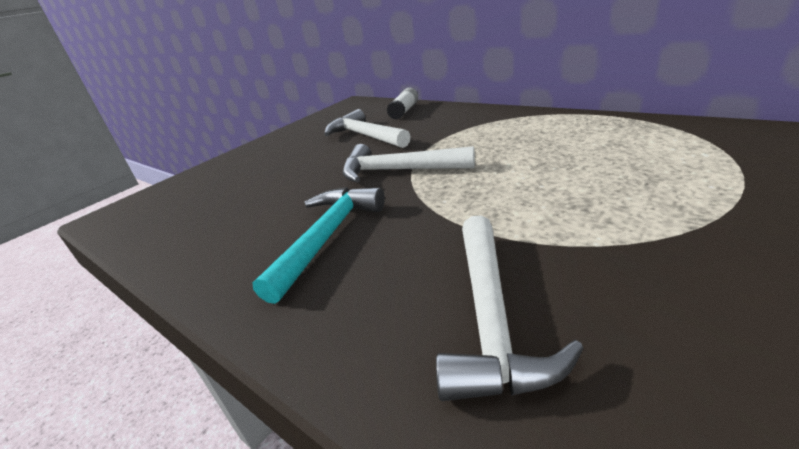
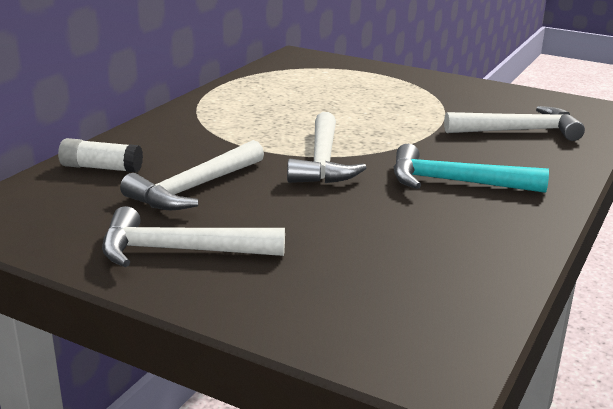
camera: 105 degrees left, 5 degrees down
(288, 143) = (179, 251): none -> white hammer

